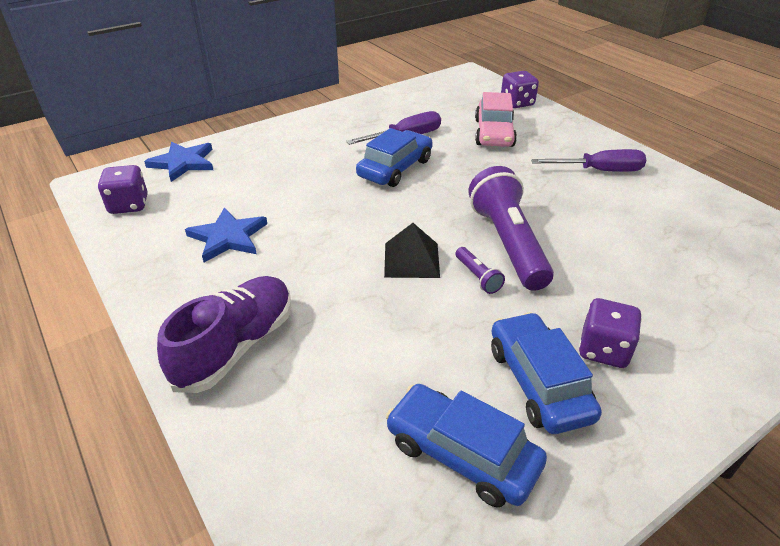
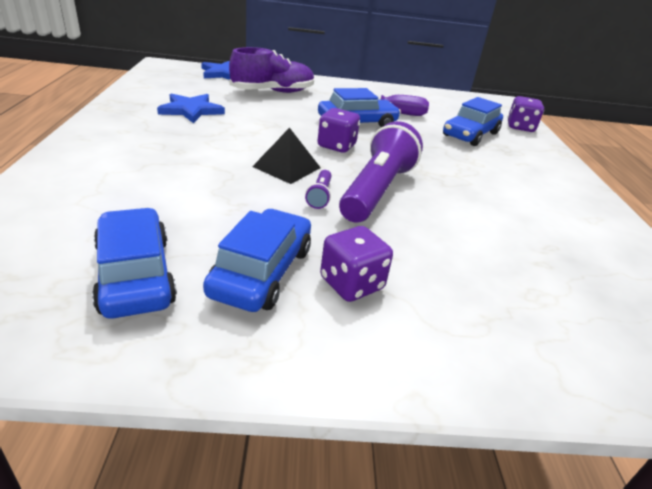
camera: 30 degrees right, 5 degrees down
(129, 205) = (164, 78): purple dice -> purple dice (336, 146)
(236, 346) = (106, 154): purple shoe -> purple shoe (273, 92)
(494, 133) = (470, 134): pink car -> blue car
(599, 171) = (536, 187): purple screwdriver -> none

